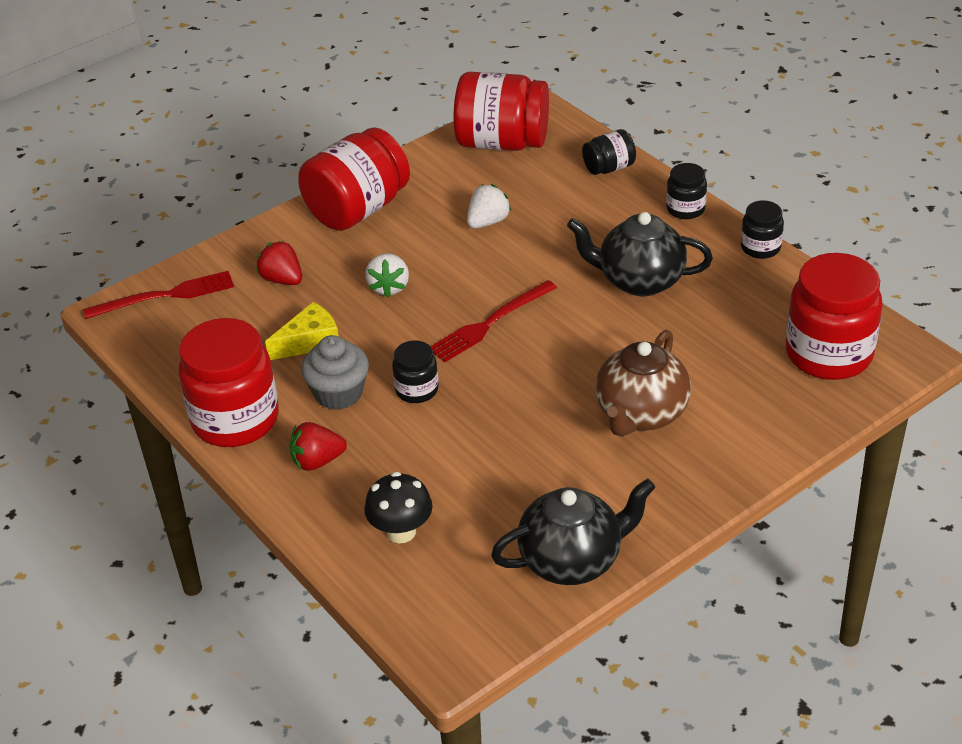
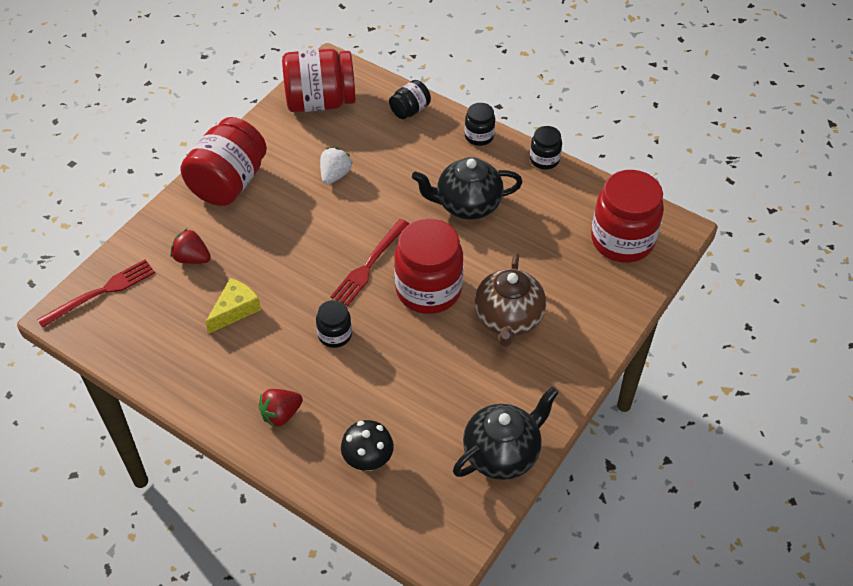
camera: 20 degrees left, 10 degrees up
(235, 419) = (202, 392): red jar -> red jar (428, 290)
(338, 393) = (275, 351): grey cupcake -> none
(389, 287) = (279, 248): white strawberry -> none

